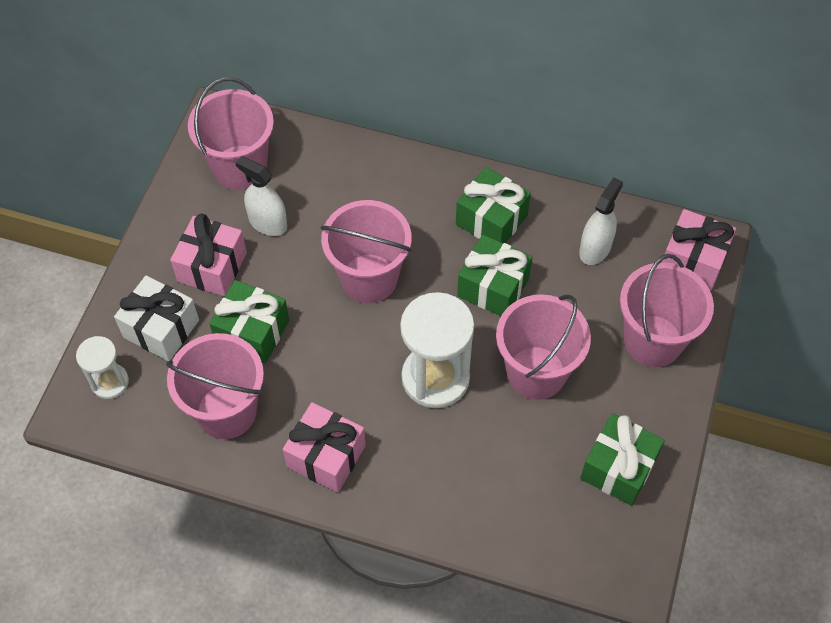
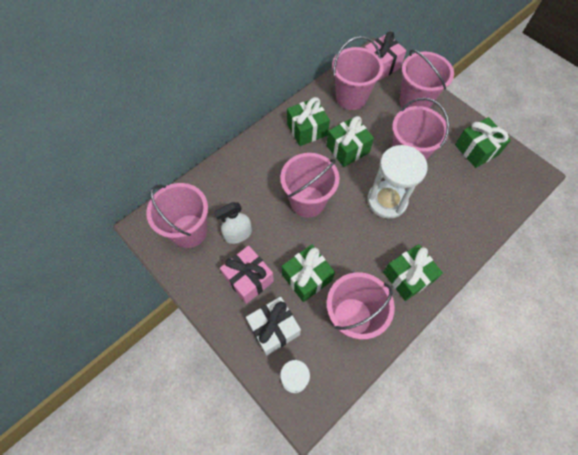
camera: 60 degrees left, 5 degrees up
(326, 456) = (408, 277): pink gift -> green gift
(595, 249) = (351, 97): white spray bottle -> pink bucket

